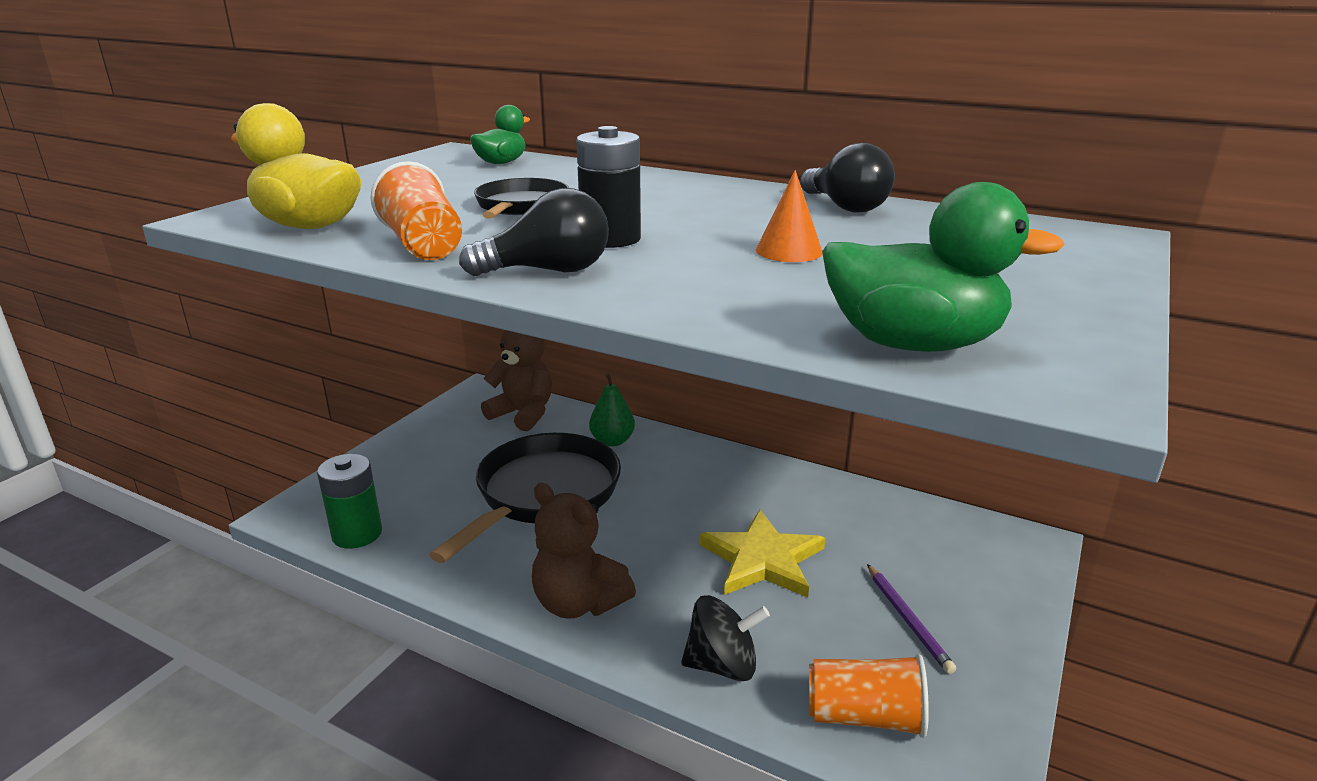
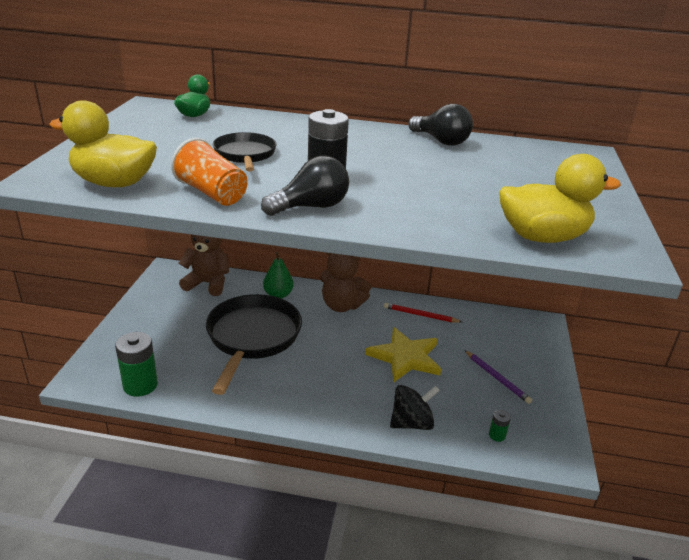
camera: 20 degrees left, 5 degrees up
(578, 603) = (311, 403): brown teddy bear -> brown teddy bear (341, 306)
(789, 251) = (435, 178): orange cone -> none
(818, 499) = (420, 315): none -> red pencil
(865, 717) = (497, 435): orange cup -> green battery
(913, 344) = (542, 237): green duck -> yellow duck

